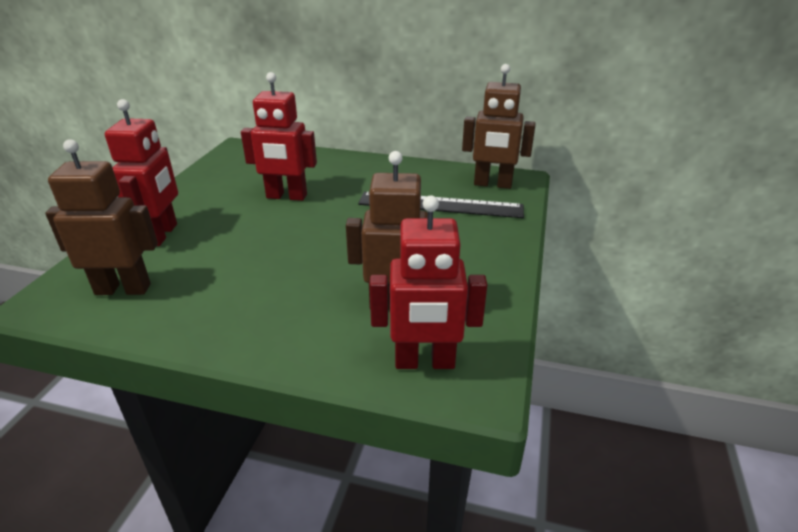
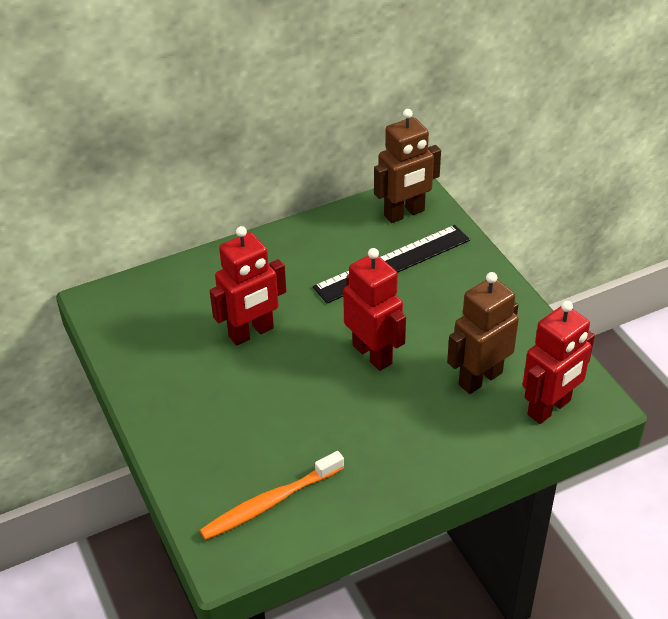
camera: 40 degrees left, 10 degrees up
(123, 289) = (270, 503): brown robot -> orange toothbrush
(162, 235) = (209, 440): red robot -> red robot (373, 354)

